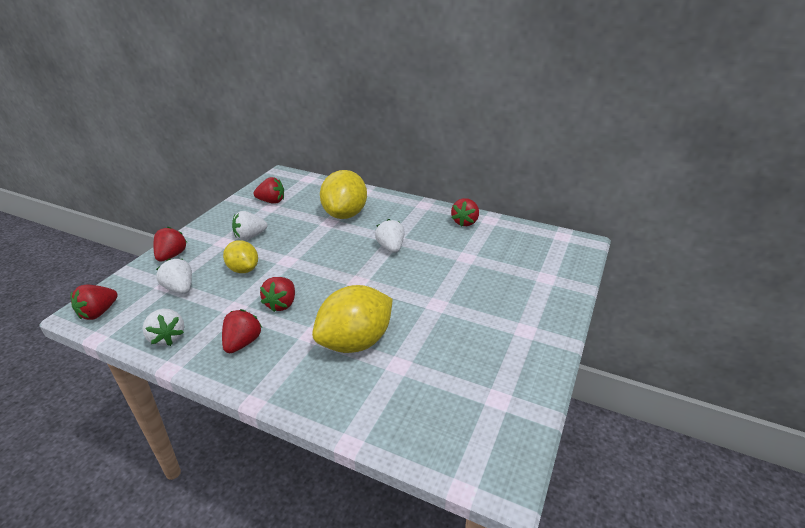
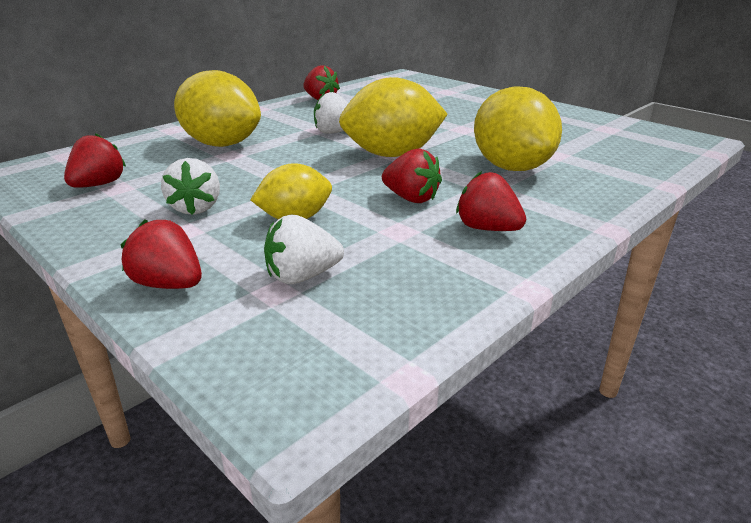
camera: 70 degrees left, 5 degrees down
(98, 313) = (313, 378): red strawberry -> none
(167, 337) = (447, 290): white strawberry -> none
(357, 281) = (392, 154): none -> yellow lemon

